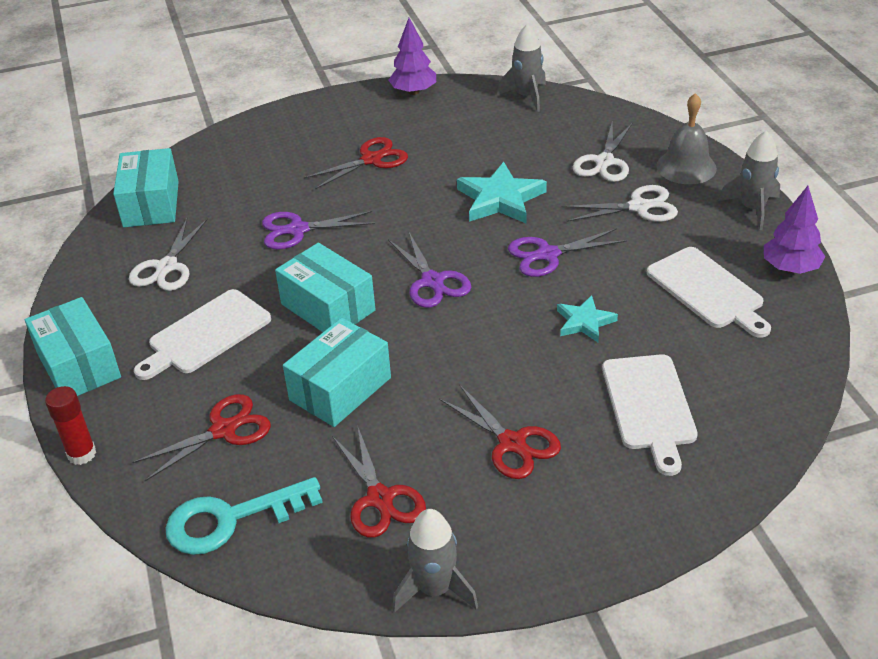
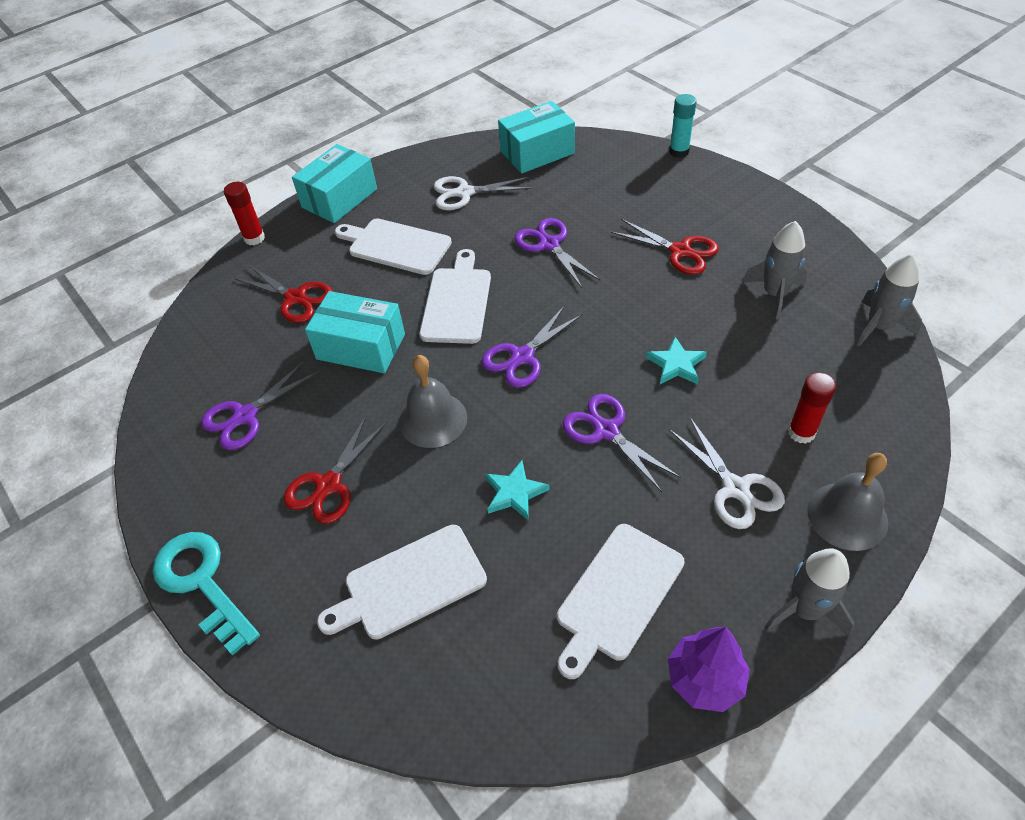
camera: 70 degrees right, 10 degrees up
(230, 519) = (208, 338): turquoise key -> turquoise key (202, 582)
(240, 123) = (679, 152): none -> turquoise glue stick
(328, 307) = (457, 302): turquoise box -> white cutting board
(380, 499) = (245, 416): red scissors -> purple scissors
(413, 92) = (816, 238): purple tree -> none
(435, 589) = (157, 484): grey rocket -> grey rocket (774, 294)
(472, 355) = (433, 419): none -> grey bell
(500, 199) = (676, 364): turquoise star -> turquoise star, size x0.60
(604, 162) = (801, 432): white scissors -> red glue stick

